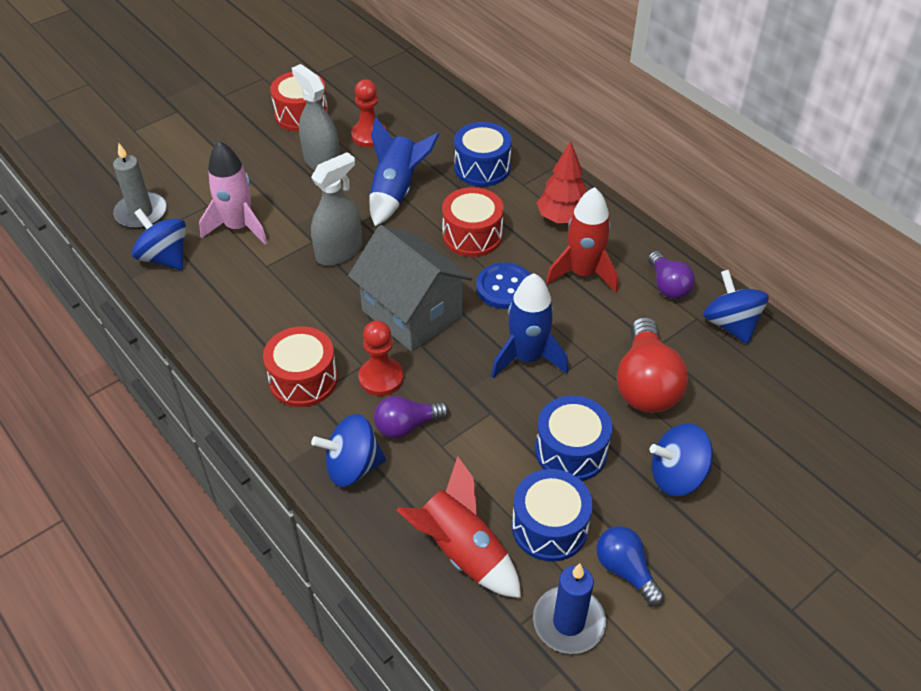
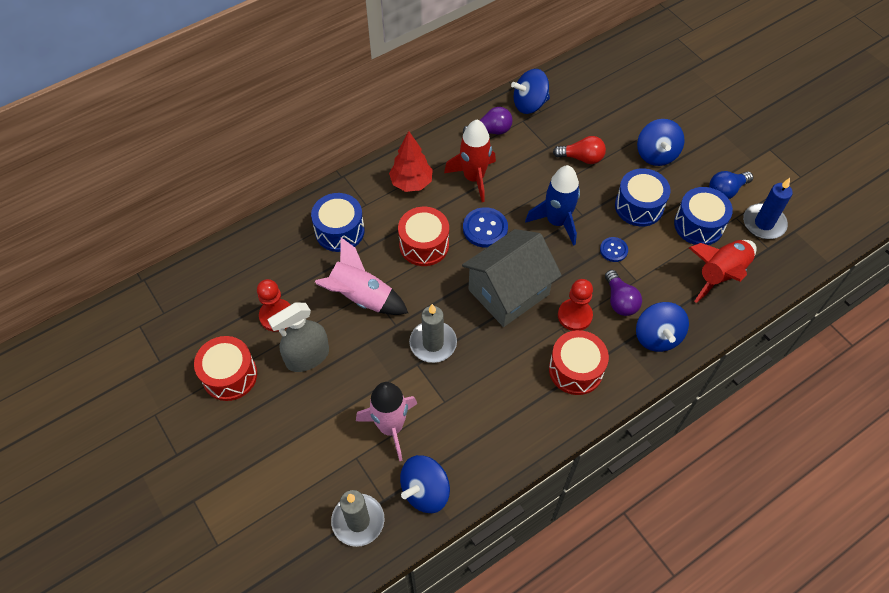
camera: 85 degrees left, 10 degrees up
(339, 252) = (433, 343): grey spray bottle -> grey candle
(396, 192) = (361, 297): blue rocket -> pink rocket
(489, 420) = (613, 250): none -> blue button
(646, 384) = (581, 158): red light bulb -> red light bulb, size x0.60

